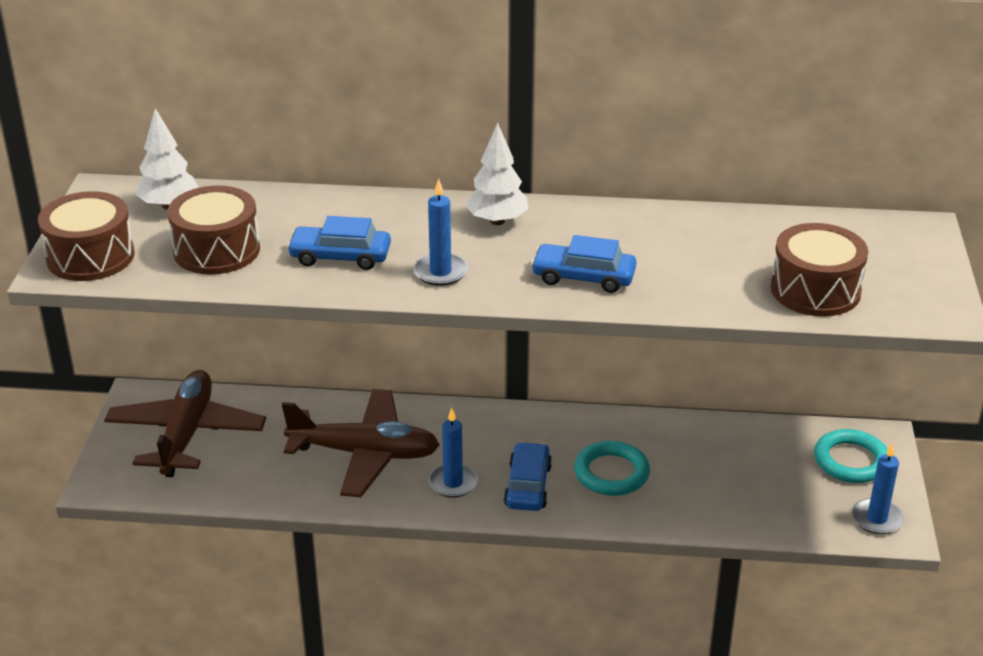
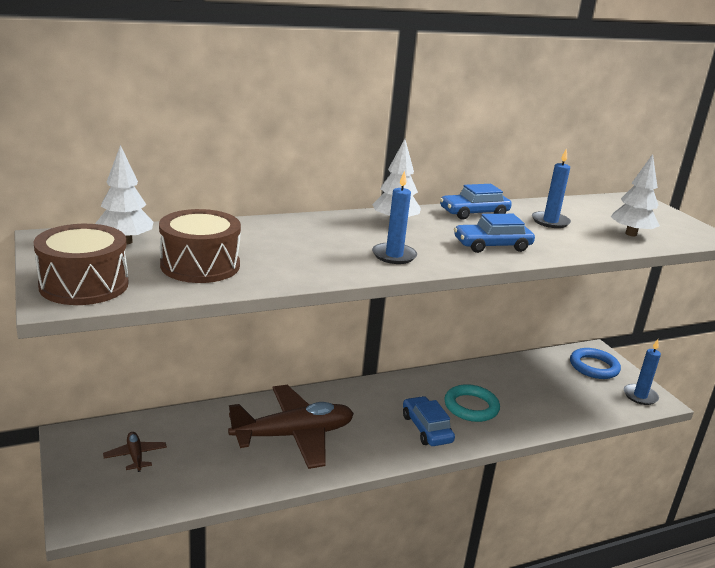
camera: 30 degrees left, 10 degrees down
(186, 434) = (135, 456): brown plane -> brown plane, size x0.43
(340, 256) = (308, 256): blue car -> blue car (474, 213)
(453, 483) = (374, 440): blue candle -> blue candle (550, 221)
(815, 290) = (631, 234): brown drum -> white tree
(851, 461) = (594, 367): turquoise ring -> blue ring

